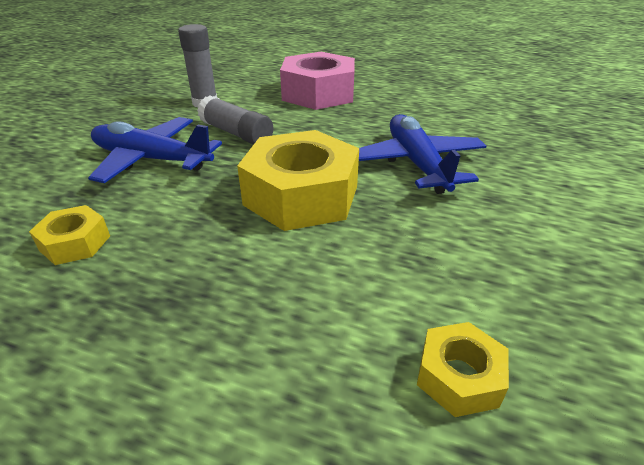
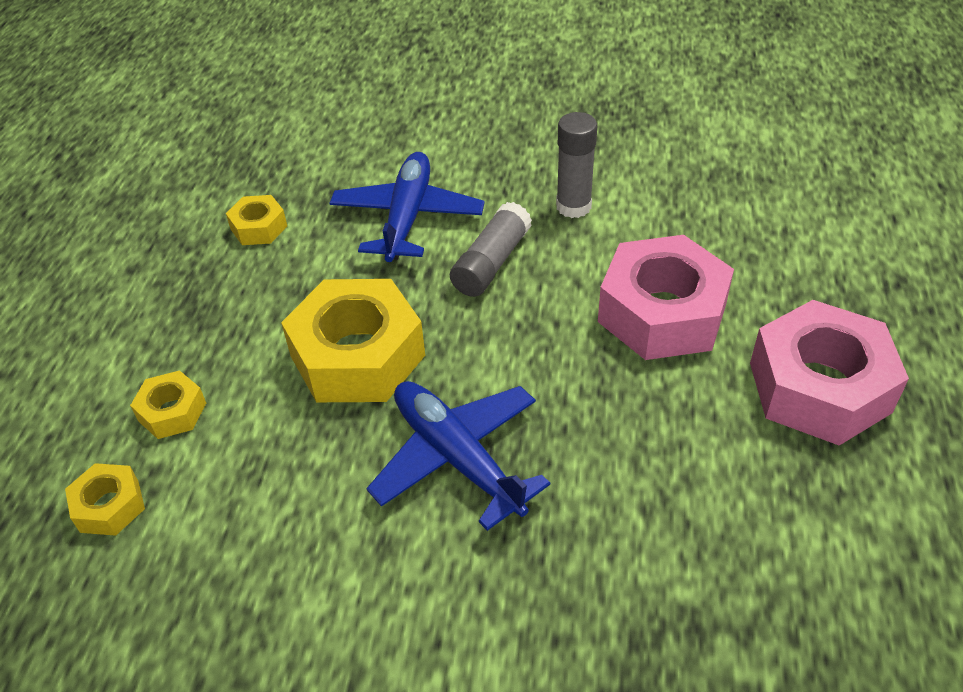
camera: 80 degrees right, 10 degrees up
(327, 318) = (172, 412): none -> yellow nut
(386, 72) = (819, 387): none -> pink nut
(416, 164) = (457, 457): blue plane -> blue plane turned 105 degrees counterclockwise

